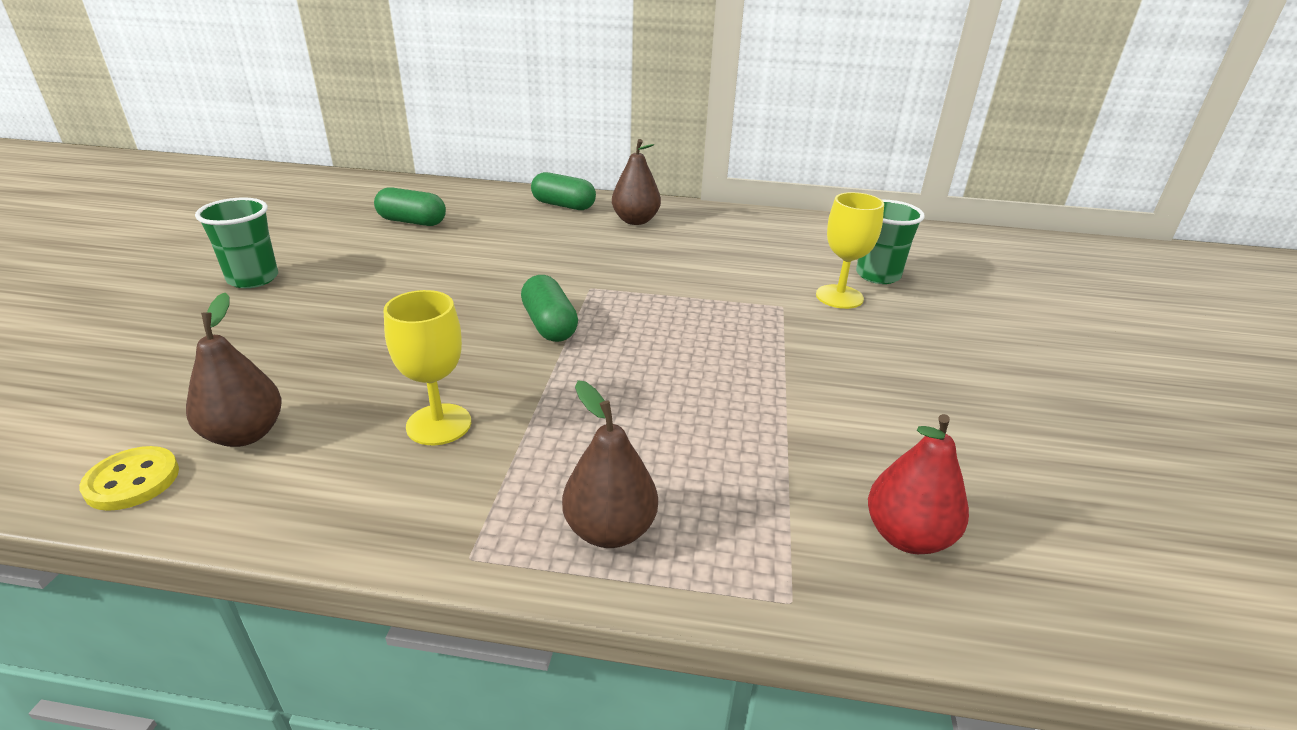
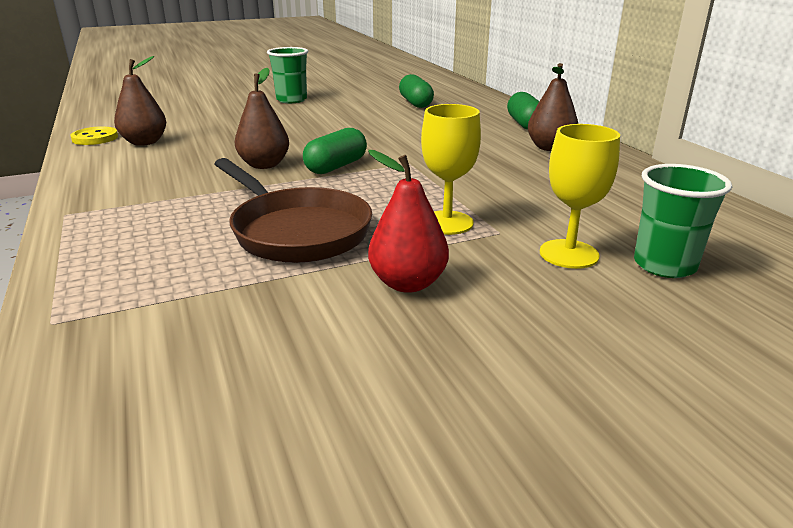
camera: 60 degrees right, 5 degrees down
(439, 424) = (186, 173): yellow goblet -> yellow goblet (447, 223)
(610, 530) = (106, 243): brown pear -> brown pear (264, 165)
(696, 395) = (296, 231): none -> brown pan
(907, 536) = (157, 363): red pear -> red pear (408, 283)

